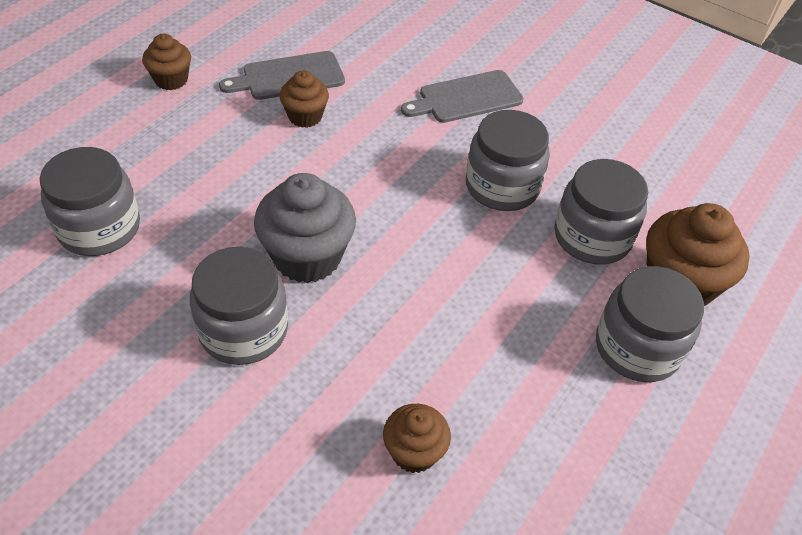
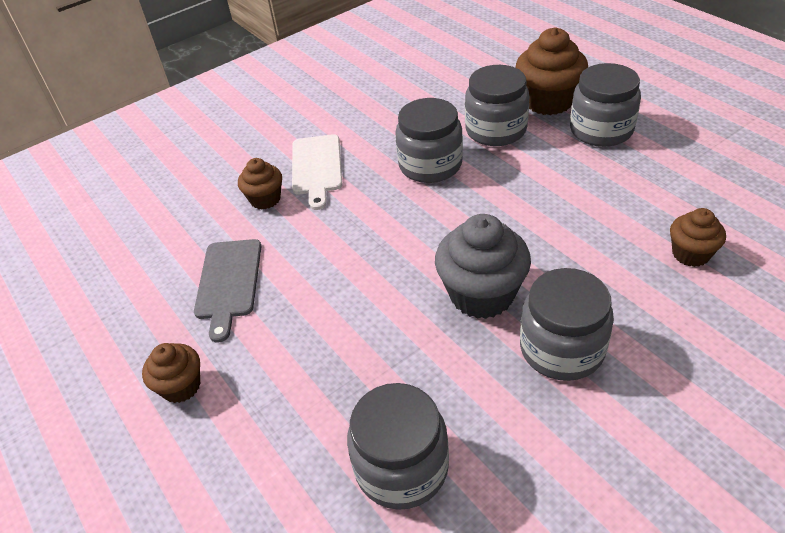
camera: 65 degrees left, 5 degrees down
(305, 116) = (294, 276): brown cupcake -> brown cupcake (265, 199)
(466, 98) = (316, 167): grey cutting board -> white cutting board

